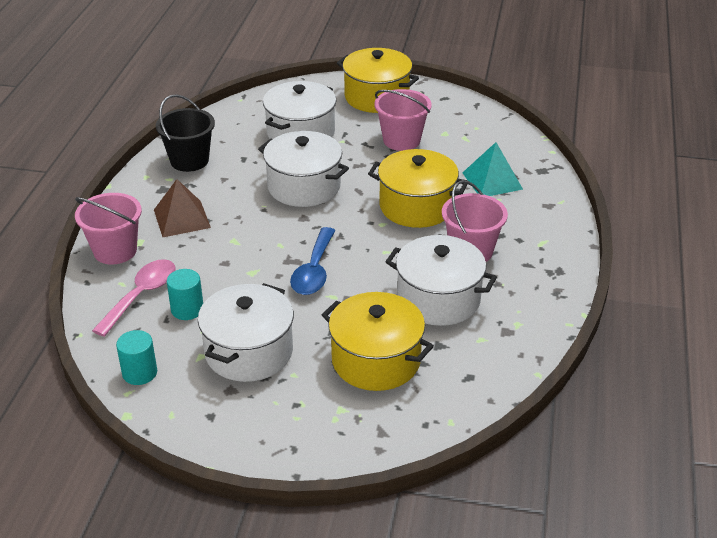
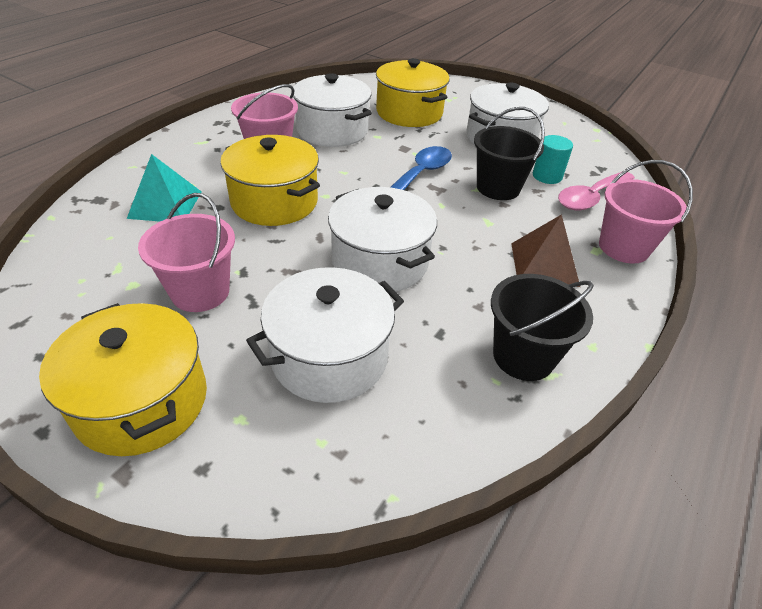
camera: 160 degrees left, 5 degrees up
(140, 373) = (588, 147): turquoise cylinder -> none
(234, 279) = (498, 188): none -> black bucket

